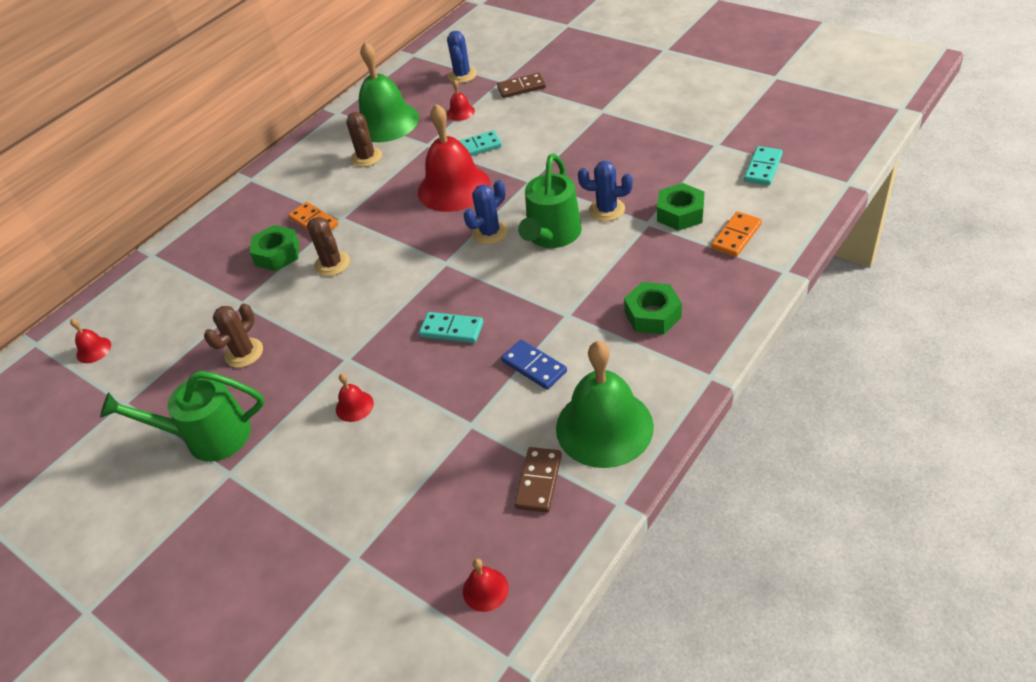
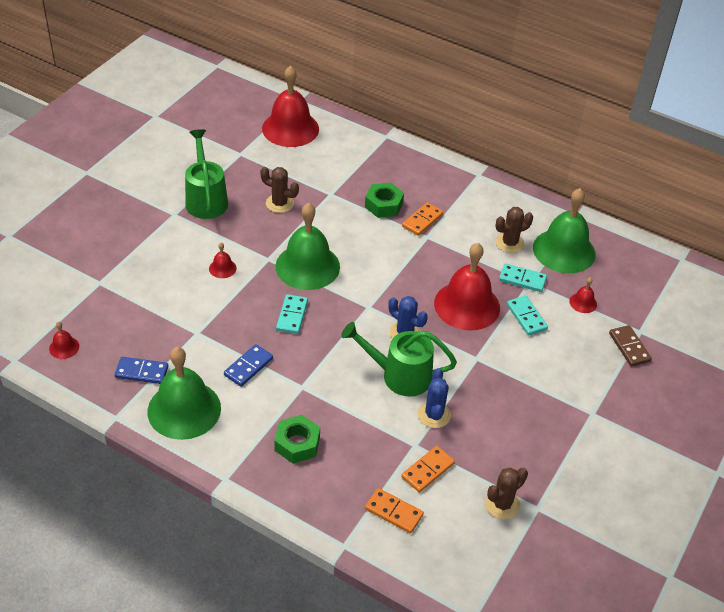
camera: 75 degrees right, 0 degrees up
(93, 350) = (290, 128): red bell -> red bell, size x2.37
(332, 264) = (370, 238): brown cactus -> brown cactus (502, 504)
(368, 319) = (307, 266): none -> green bell
(462, 75) = (648, 300): blue cactus -> none
(538, 481) = (142, 372): brown domino -> blue domino
(680, 213) = (427, 470): green nut -> orange domino
(763, 168) = (498, 545): turquoise domino -> turquoise domino (522, 279)

